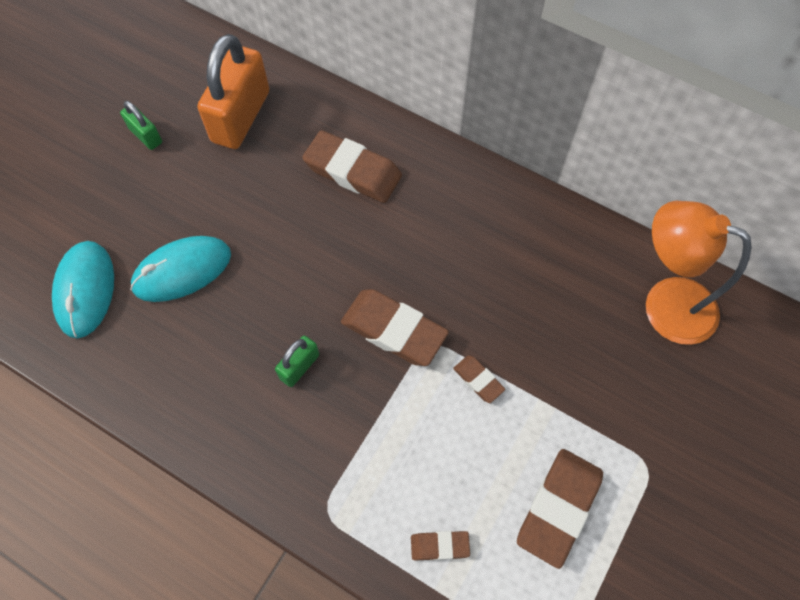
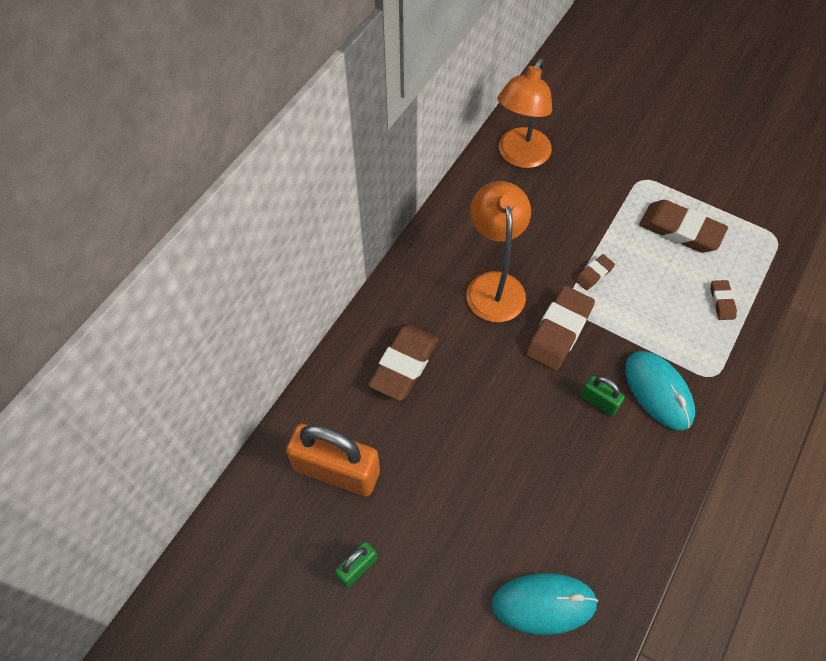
camera: 90 degrees left, 5 degrees down
(182, 271) = (516, 510): turquoise mouse -> turquoise mouse (658, 391)
(457, 262) = (493, 285): none -> orange lamp

